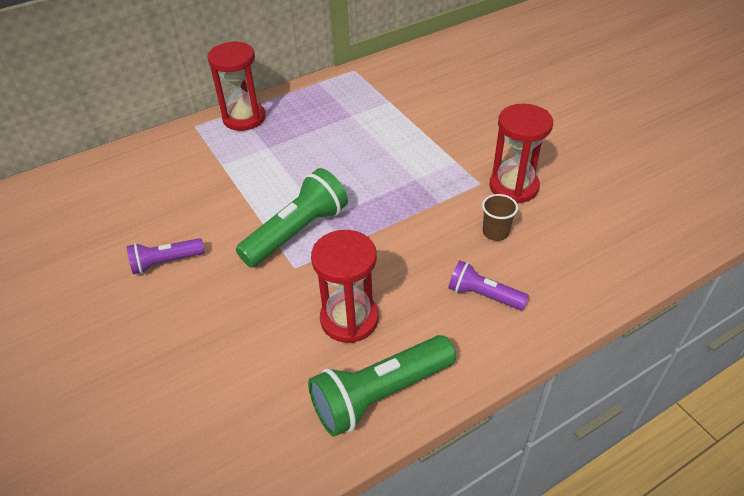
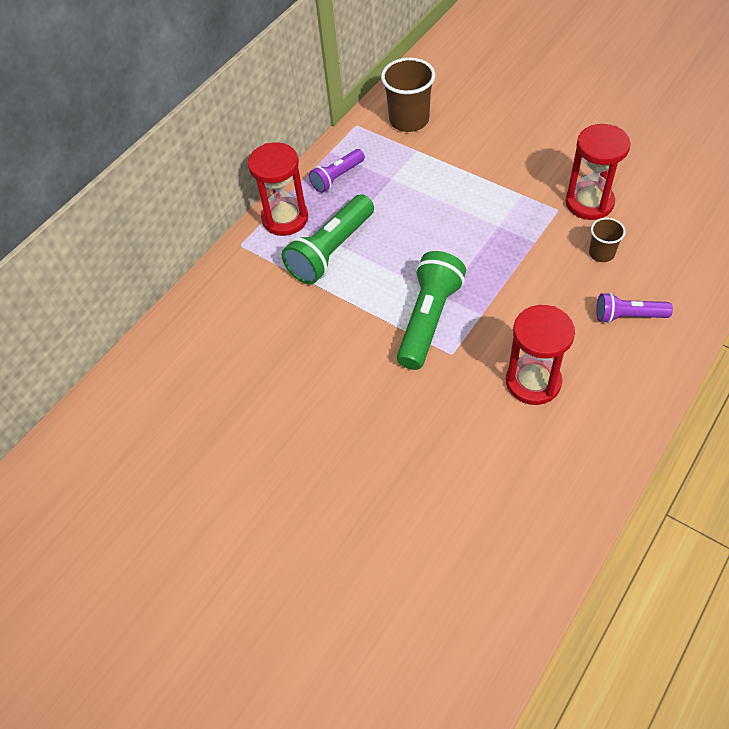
camera: 20 degrees left, 10 degrees up
(165, 262) = (329, 396): purple flashlight -> purple flashlight (337, 177)
(380, 394) = (602, 435): green flashlight -> green flashlight (331, 251)
(399, 78) = (409, 120): none -> brown cup

